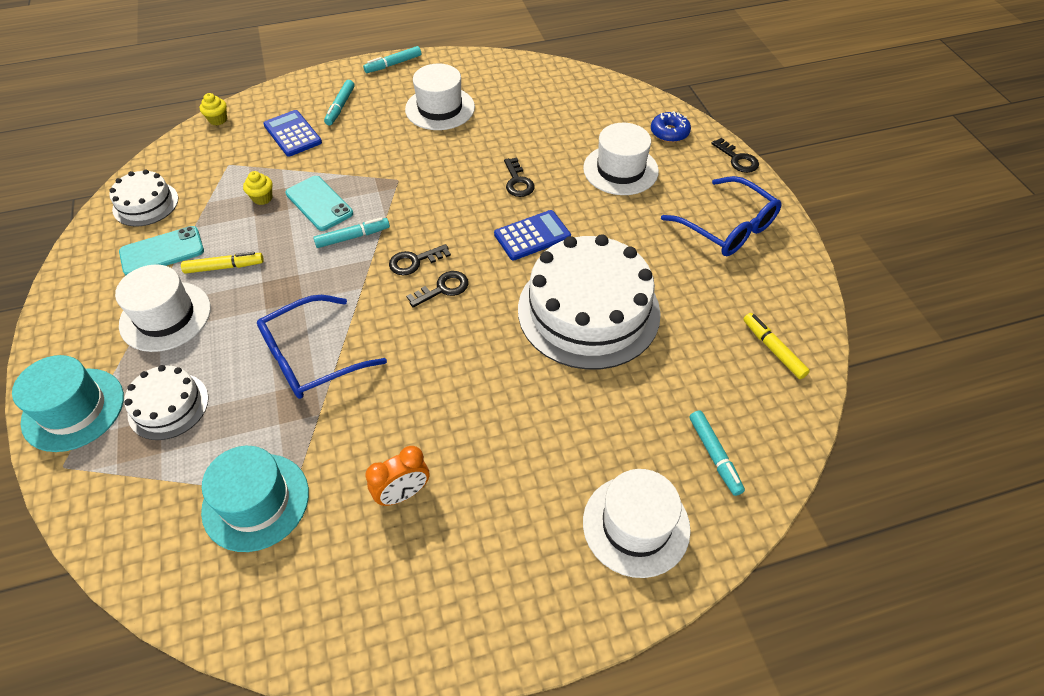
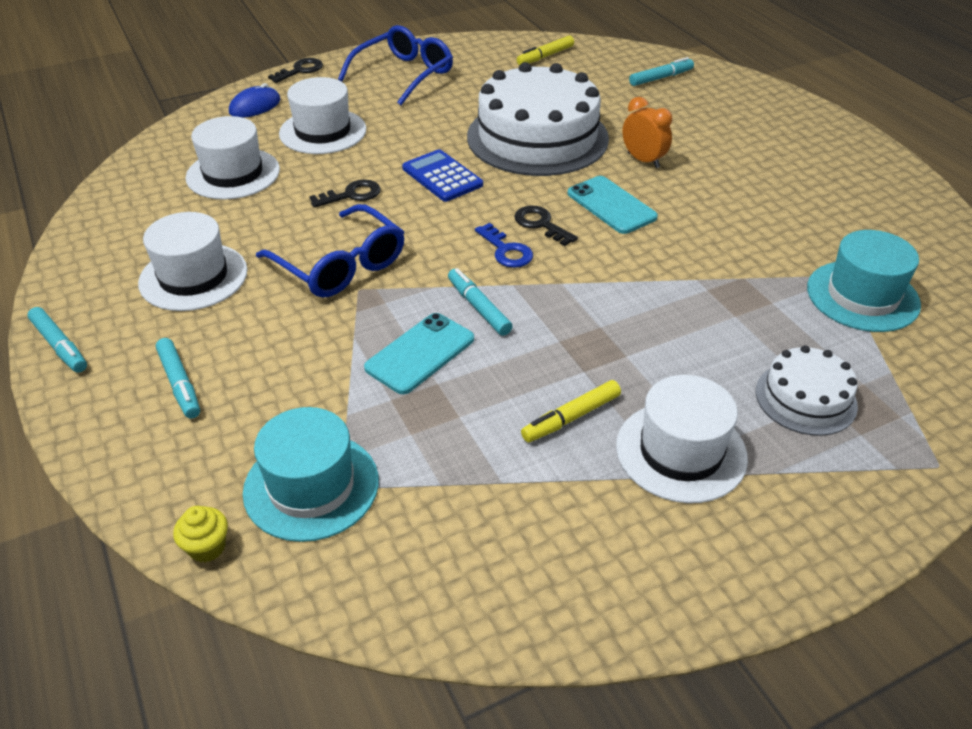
camera: 100 degrees left, 10 degrees down
(73, 409) = (866, 491): turquoise hat -> turquoise hat (311, 486)
(145, 204) = (460, 572): white cake -> none
(162, 252) = (564, 503): turquoise phone -> turquoise phone (611, 205)
(224, 267) = (571, 418): yellow marker -> yellow marker turned 105 degrees counterclockwise
(262, 198) = (419, 418): yellow cupcake -> none
(292, 134) = (254, 425): blue calculator -> none
(311, 357) = (679, 300): blue glasses -> blue glasses (341, 265)
(340, 107) = (180, 384): turquoise marker -> turquoise marker turned 60 degrees clockwise
(403, 494) = (791, 211): orange clock -> orange clock (643, 160)
(414, 261) = (506, 251): black key -> blue key
(636, 525) = (741, 105): white hat -> white hat (233, 174)
(669, 132) = (255, 106): blue donut -> blue mouse

